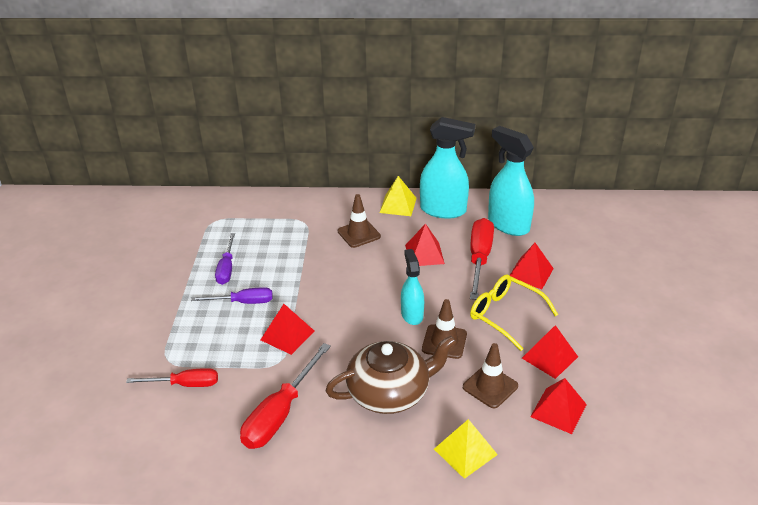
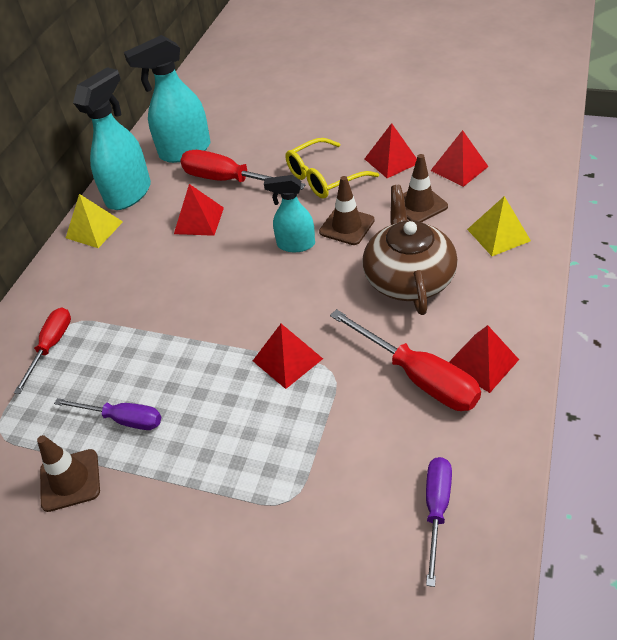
camera: 70 degrees left, 10 degrees up
(185, 384) = (342, 478): red screwdriver -> red screwdriver (51, 346)
(243, 302) = (205, 403): purple screwdriver -> purple screwdriver (436, 509)
(359, 234) = (129, 271): brown traffic cone -> brown traffic cone (70, 480)
(530, 273) = (269, 150): red pyramid -> red pyramid (481, 362)

